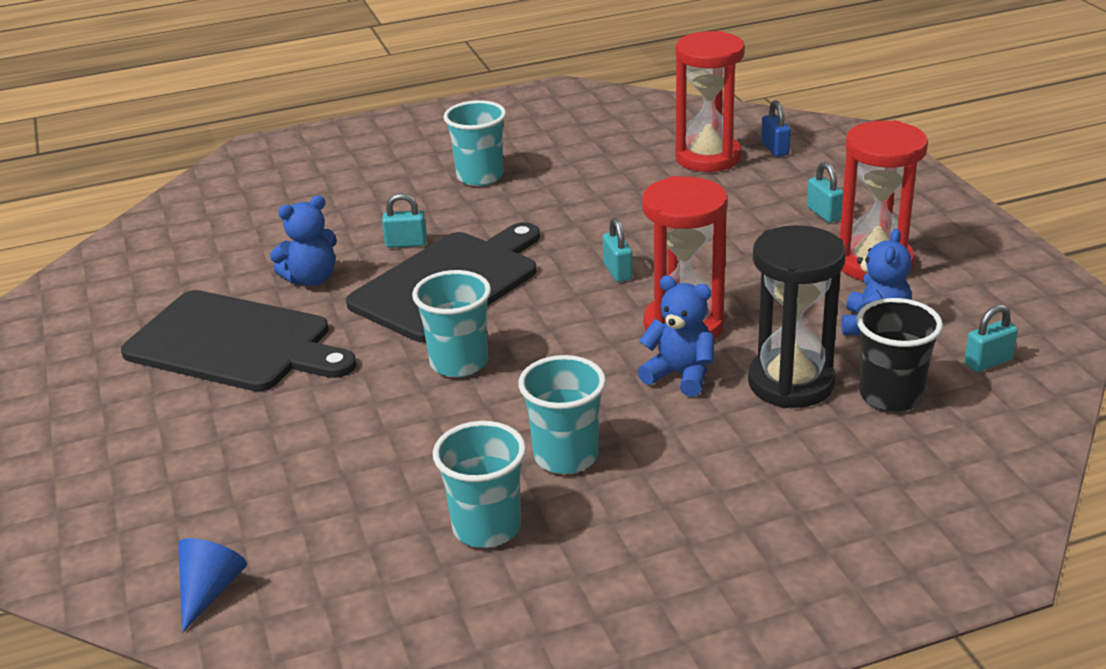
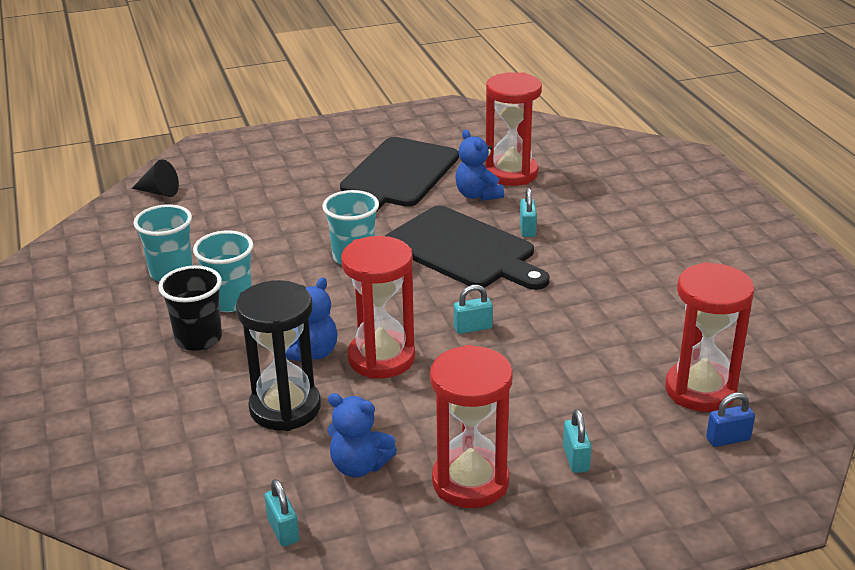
camera: 90 degrees right, 0 degrees up
(209, 591) = (159, 192): blue cone -> black cone
(259, 257) = (511, 173): none -> red hourglass
(480, 177) = (646, 258): turquoise cup -> none
(823, 214) = (575, 459): turquoise padlock -> turquoise padlock turned 75 degrees counterclockwise
(891, 396) = (250, 461): black cup -> black cup (198, 339)

